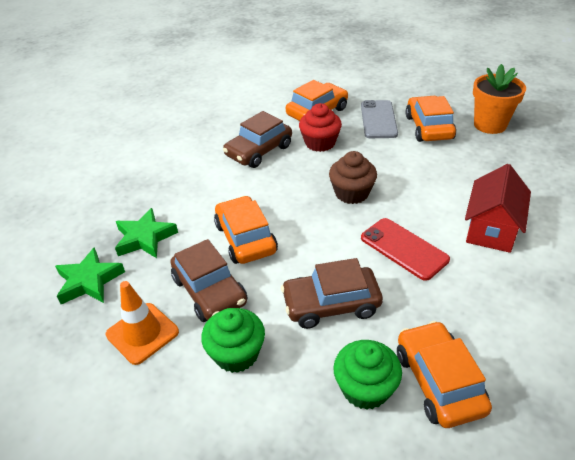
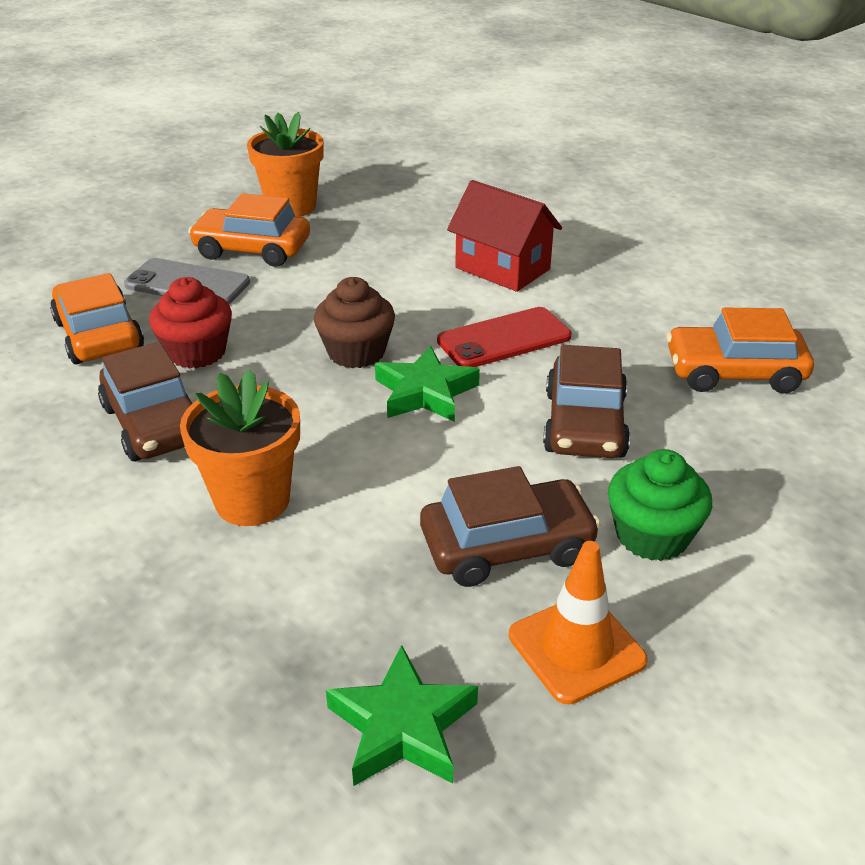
camera: 75 degrees left, 5 degrees down
(145, 238) = (315, 621): green star -> green star (425, 392)
(216, 196) = (252, 500): none -> orange flower pot
(246, 238) = (397, 483): orange car -> none
(365, 388) = (735, 429): green cupcake -> none

